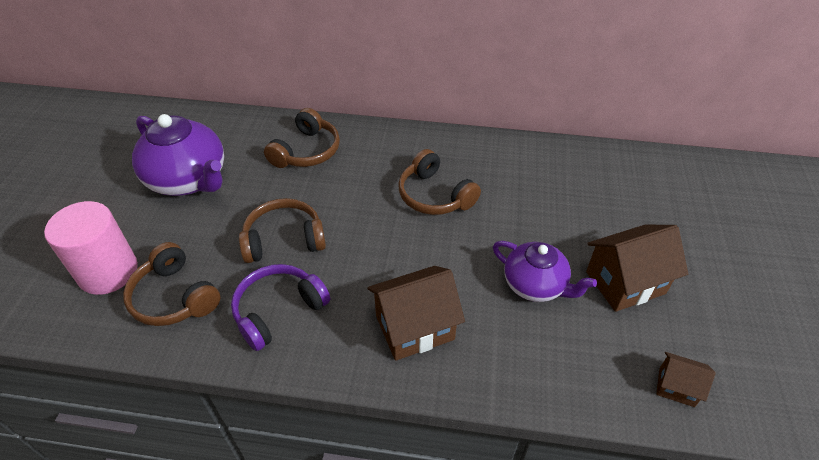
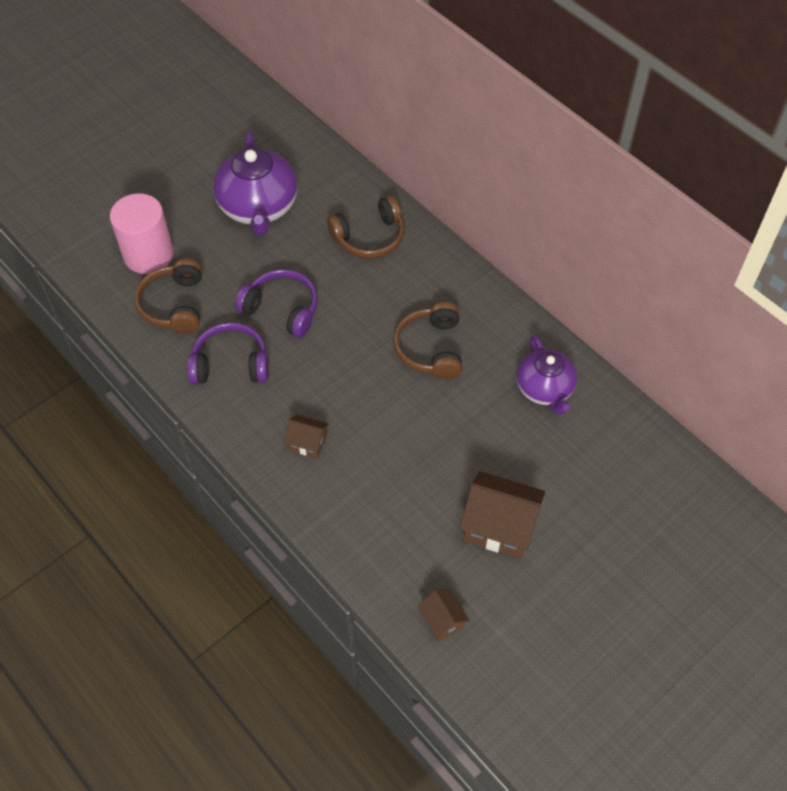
camera: 40 degrees right, 10 degrees up
(284, 239) = (282, 309): brown headphones -> purple headphones
(414, 327) = (308, 443): brown house -> brown house, size x0.53
(535, 285) = (427, 477): purple teapot -> purple teapot (544, 389)

